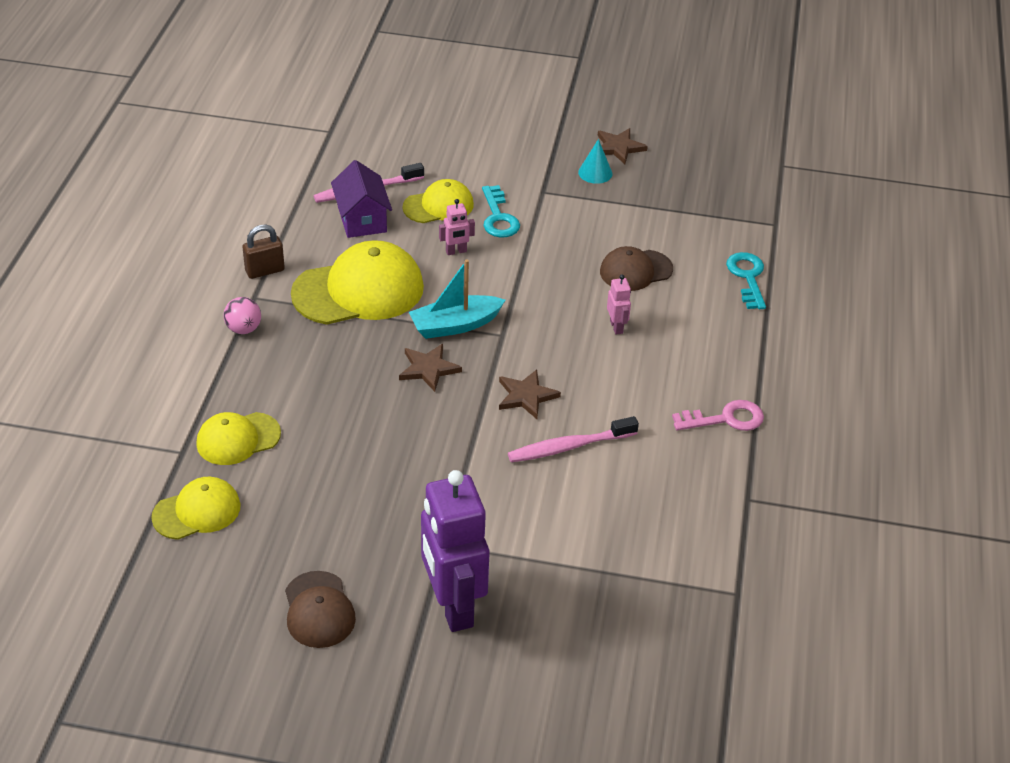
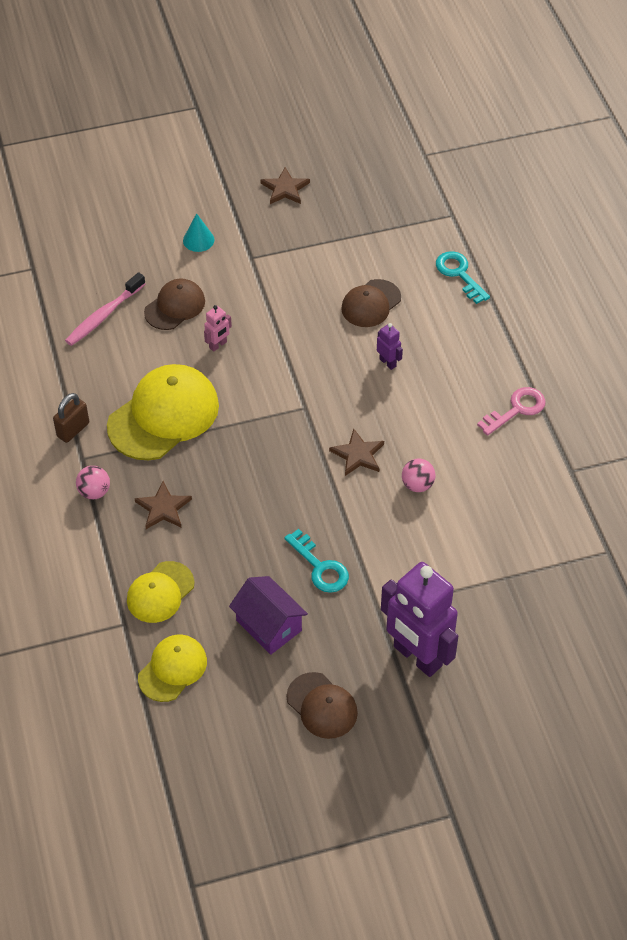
camera: 25 degrees left, 10 degrees up
(362, 219) = (120, 346): purple house -> purple house (269, 625)
(428, 369) = (267, 463): brown star -> brown star (163, 508)
(438, 206) = (175, 306): yellow cap -> brown cap
(455, 325) = (262, 415): turquoise boat -> none
(498, 217) = (231, 298): turquoise key -> turquoise key (320, 567)
(569, 447) = (417, 485): pink toothbrush -> pink ball
(595, 173) = (281, 222): turquoise cone -> turquoise cone (198, 240)
(616, 327) = (388, 362): pink robot -> purple robot

